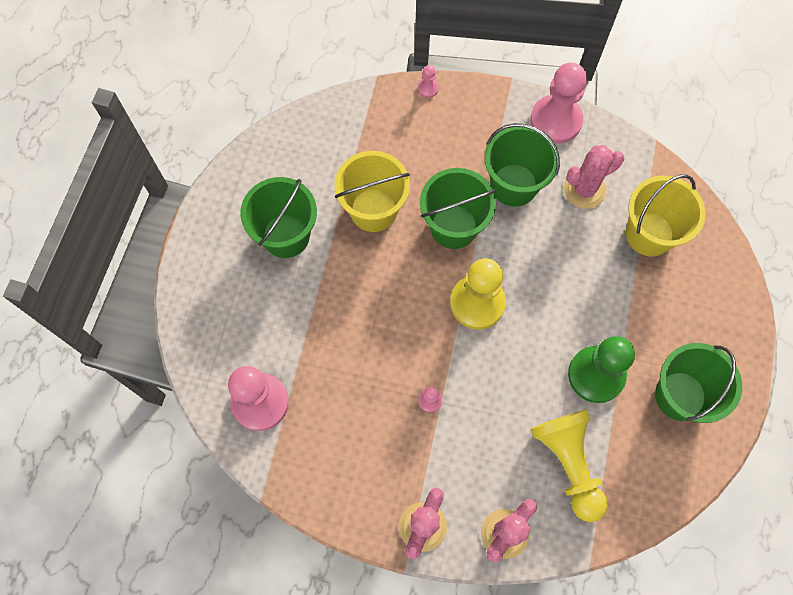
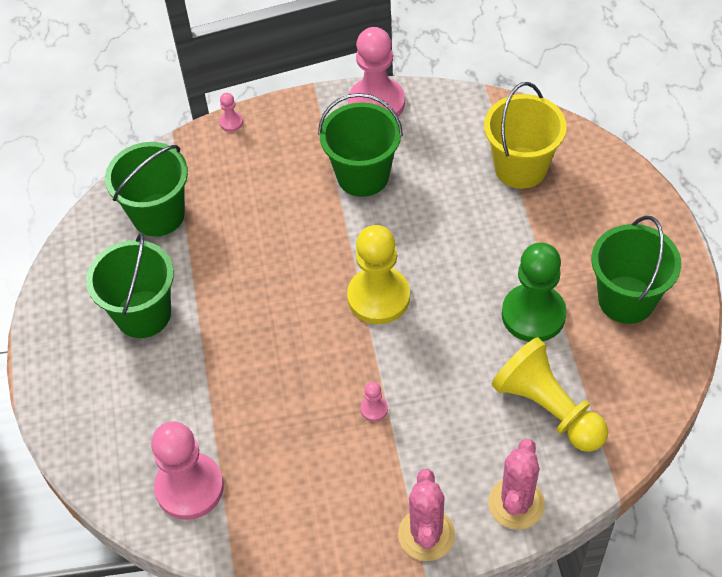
camera: 20 degrees left, 15 degrees down
(373, 210) = (227, 254): yellow bucket -> none
(453, 226) = (319, 237): green bucket -> green bucket (158, 215)
(584, 189) = (436, 153): pink cactus -> none

